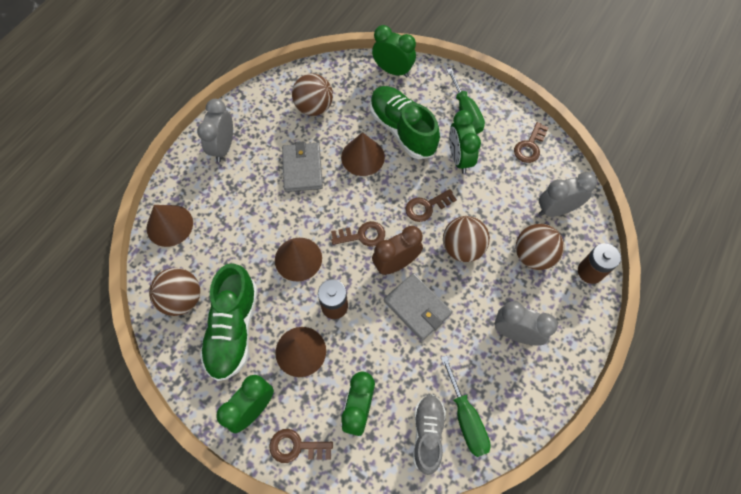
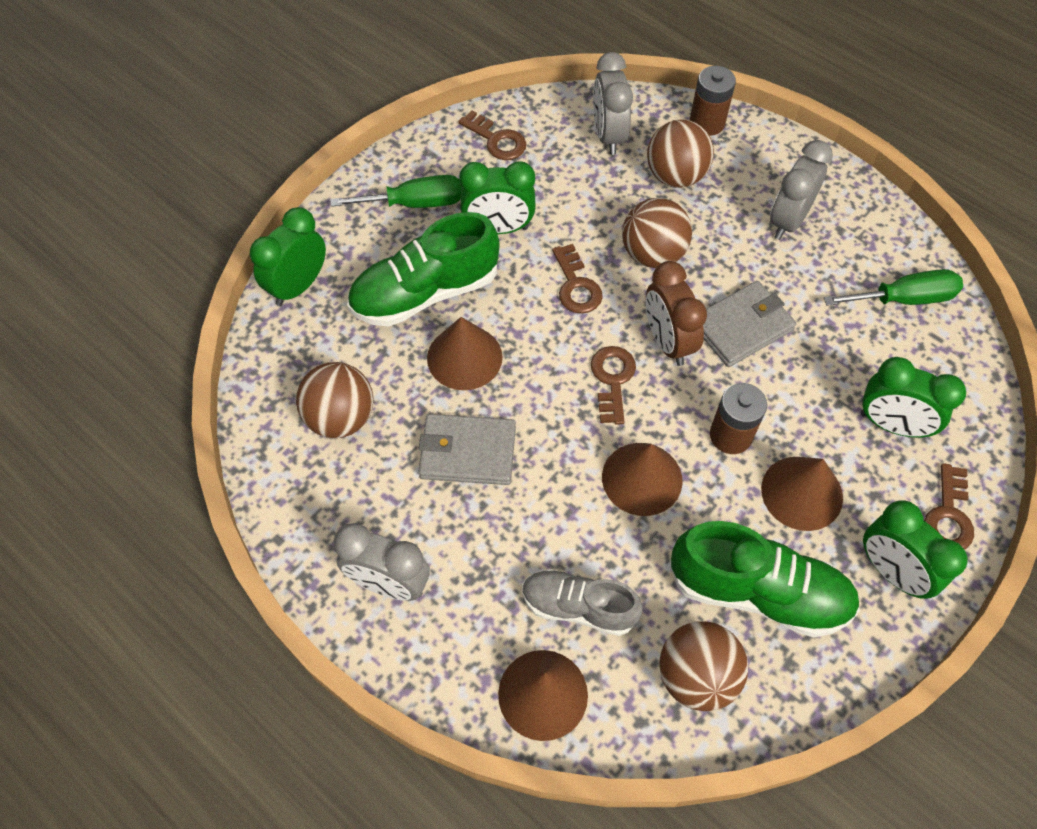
camera: 80 degrees left, 5 degrees down
(427, 434) = (926, 346): grey shoe -> grey shoe (578, 607)

